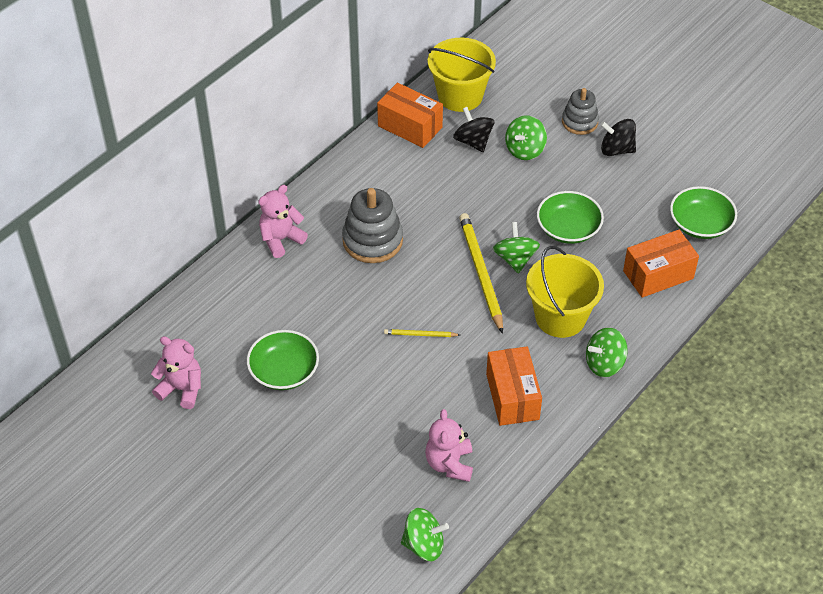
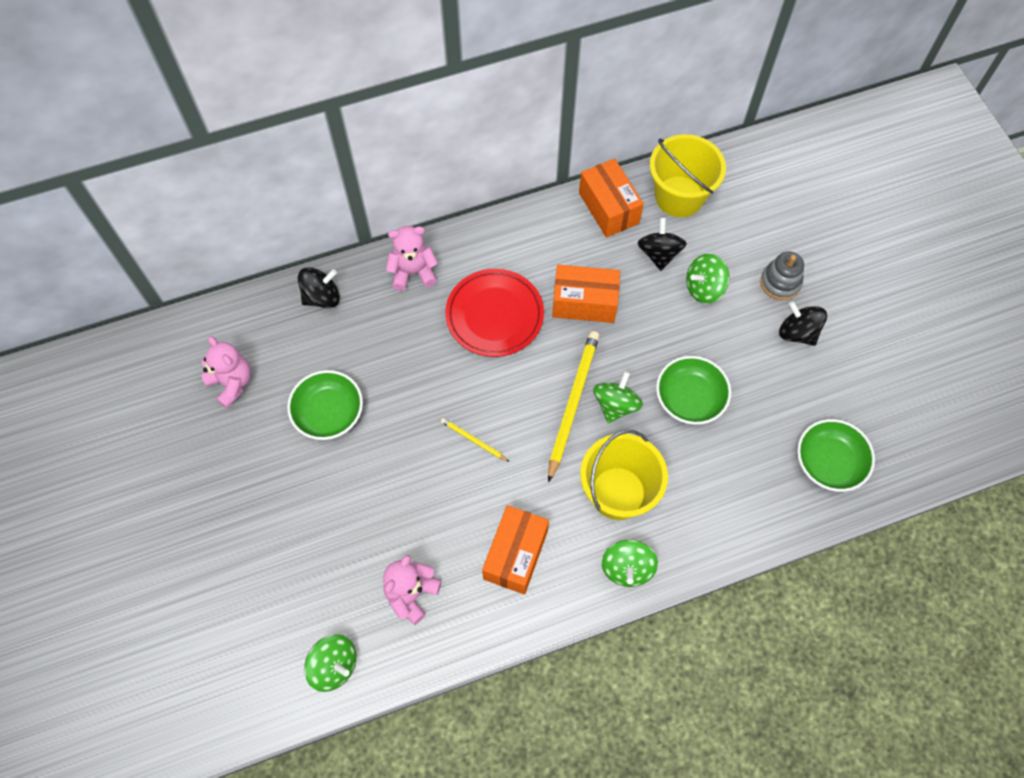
camera: 30 degrees right, 15 degrees up
(215, 291) = (322, 297): none -> black spinning top
(372, 240) = (494, 315): grey stacking toy -> red plate
(604, 364) = (627, 568): green spinning top -> green spinning top turned 90 degrees counterclockwise
(658, 274) = (747, 497): orange box -> orange box (584, 302)

